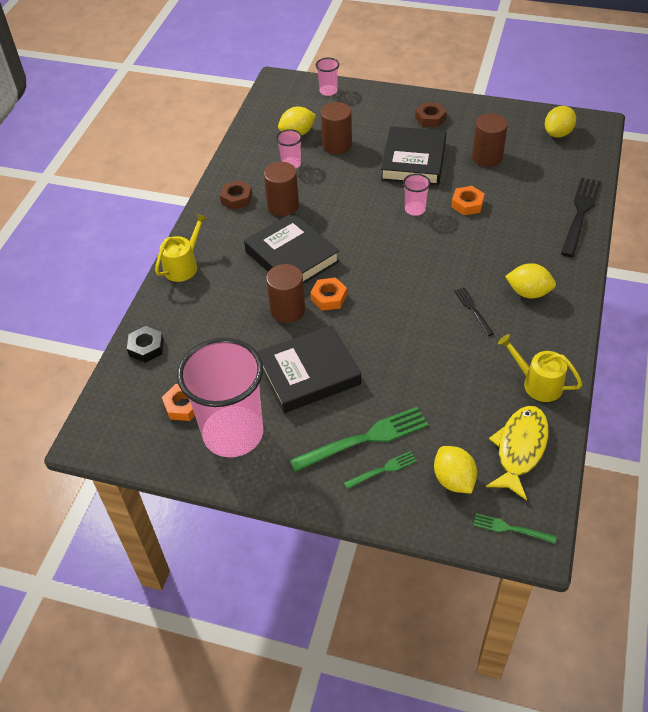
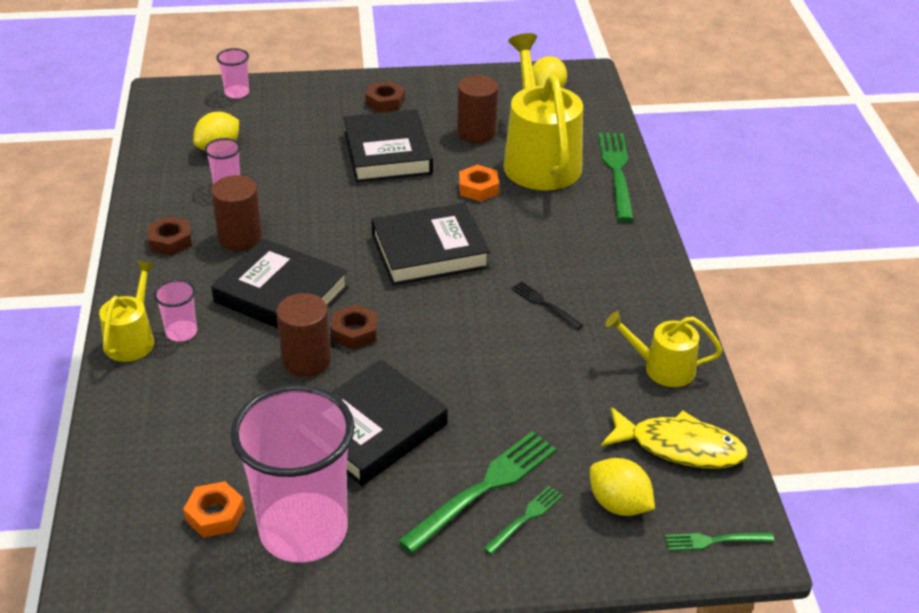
camera: 25 degrees left, 10 degrees down
(146, 347) = (125, 455): black nut -> none
(329, 297) = (355, 332): orange nut -> brown nut
(337, 145) = (279, 153): brown cylinder -> none
(408, 247) = (429, 251): none -> black book
(415, 209) = (416, 207): pink cup -> pink cup (181, 332)
(520, 449) = (679, 447): yellow fish -> yellow fish turned 105 degrees clockwise
(524, 190) = (539, 160): none -> yellow watering can
(528, 292) = (600, 270): yellow lemon -> none
(580, 213) = (616, 171): black fork -> green fork

